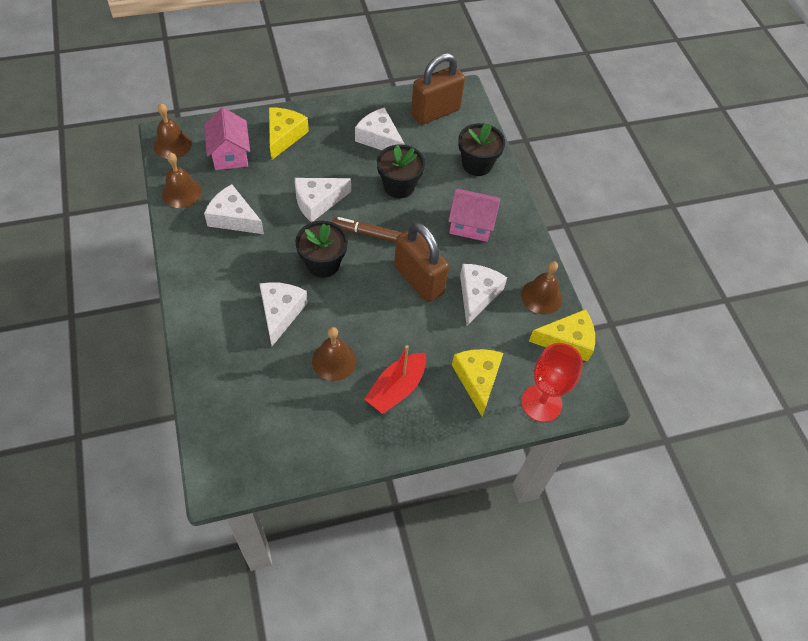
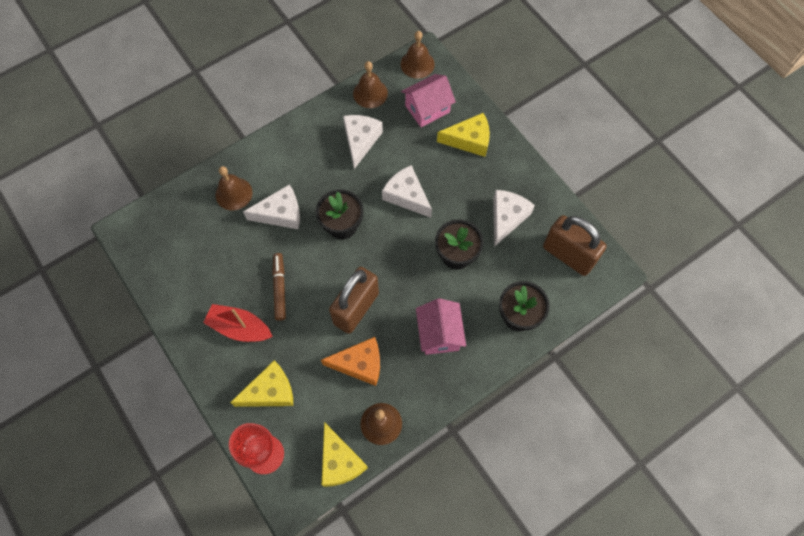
camera: 75 degrees right, 10 degrees up
(334, 361) = (249, 270): brown bell -> brown bell (234, 193)
(367, 233) = (390, 248): brown marker -> brown marker (279, 288)
(477, 295) = (360, 364): white cheese -> orange cheese

